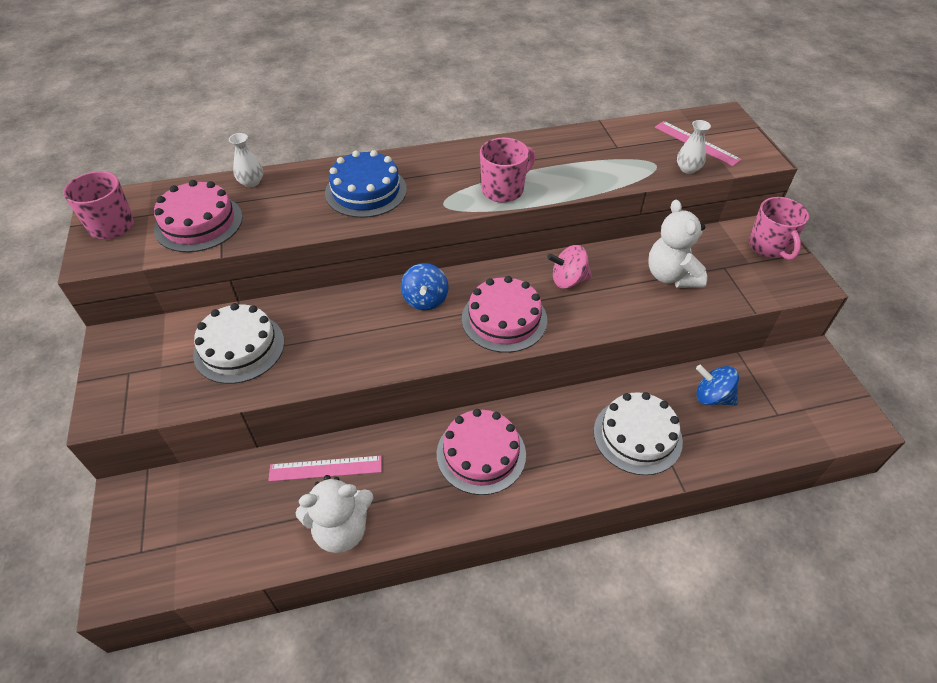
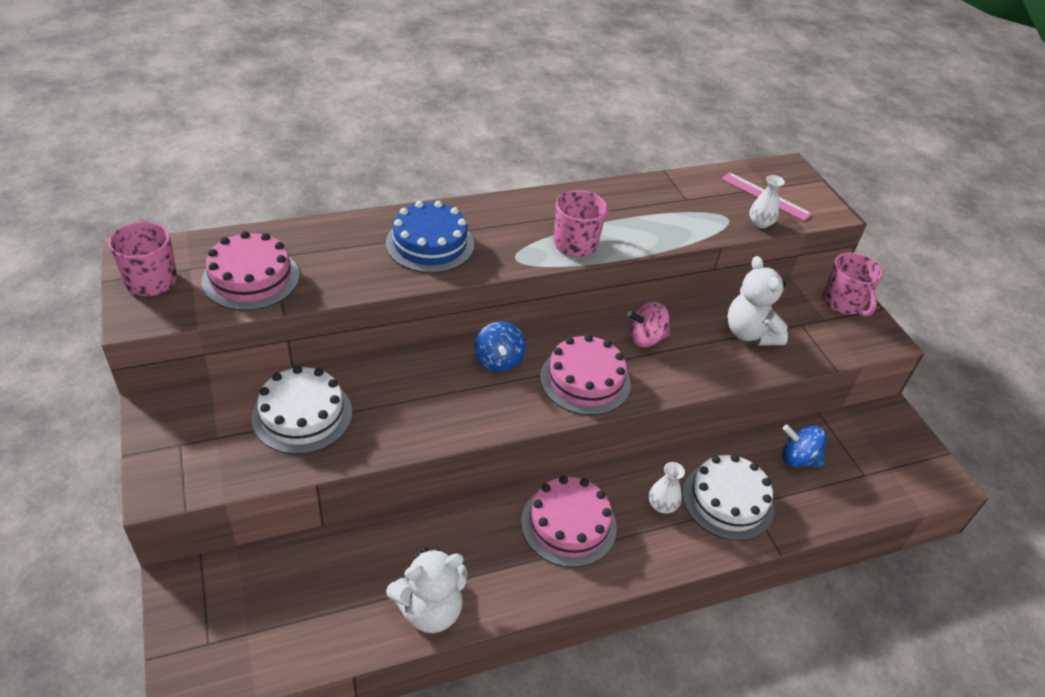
camera: 10 degrees left, 5 degrees down
(251, 182) = (301, 233): white vase -> white vase (662, 505)
(325, 468) = (403, 545): pink ruler -> none

